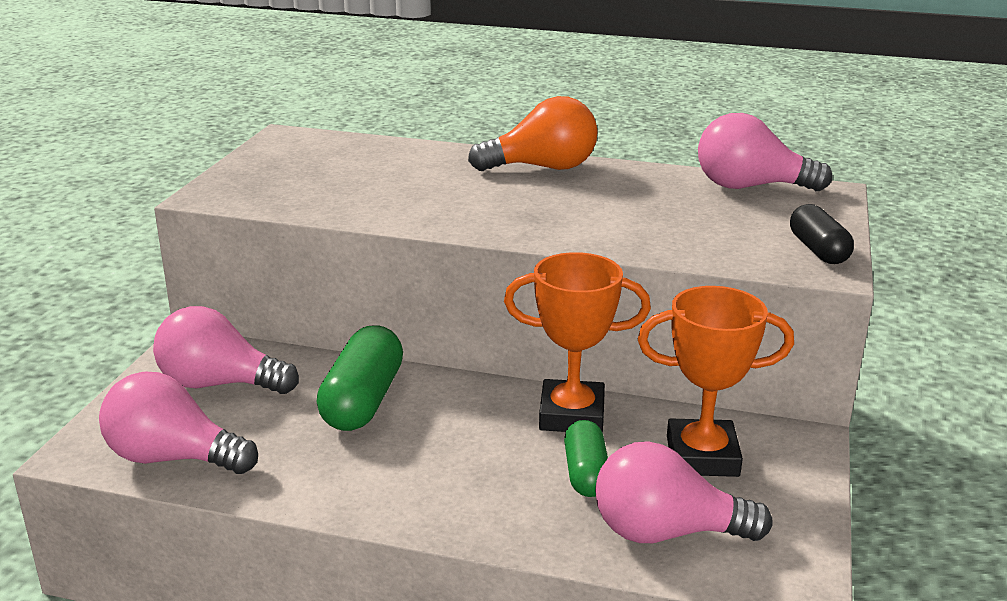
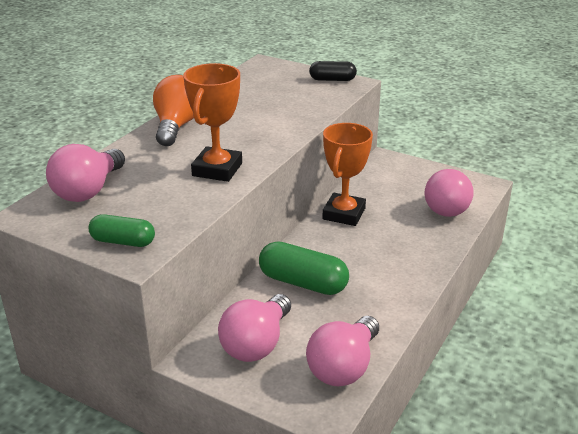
camera: 75 degrees left, 5 degrees up
(586, 473) = (398, 219): green capsule -> green capsule (123, 241)
(702, 456) = (391, 185): orange trophy -> orange trophy (217, 169)
(750, 187) = (246, 78): pink light bulb -> pink light bulb (88, 190)

